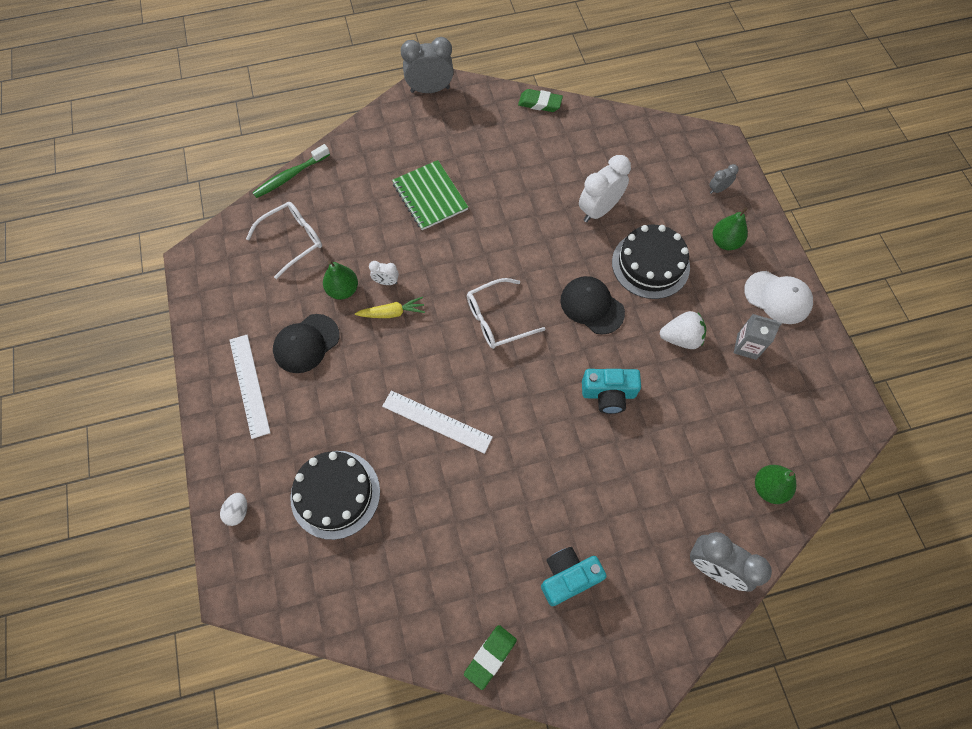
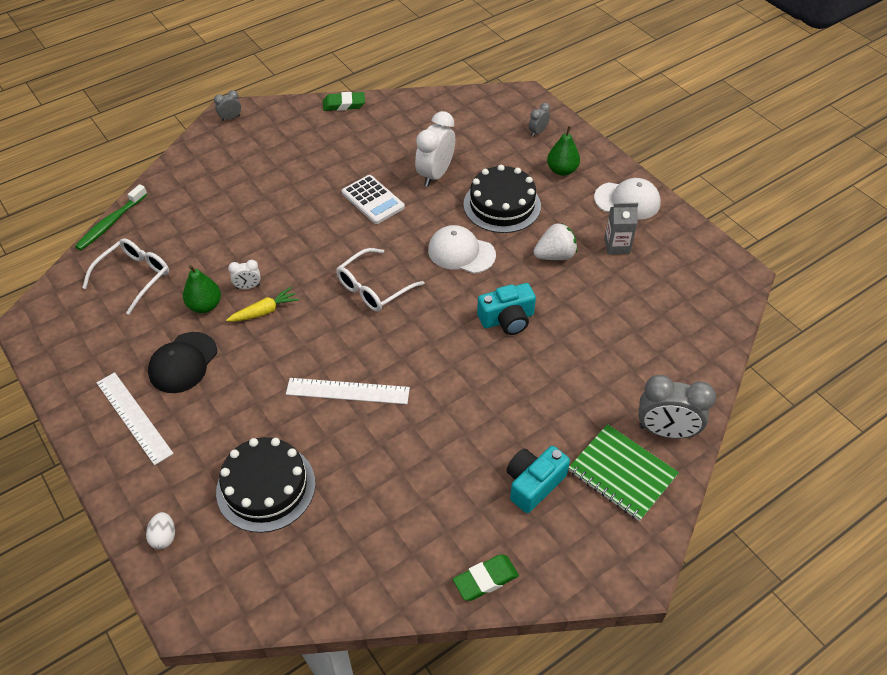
camera: 20 degrees left, 15 degrees down
(430, 90) = (230, 118): grey clock -> grey clock, size x0.49
(430, 196) = (265, 204): green notebook -> green notebook (622, 473)
(490, 656) = (485, 579): green eraser -> green eraser turned 45 degrees clockwise
(529, 221) = (373, 200): none -> white calculator
(592, 306) = (461, 252): black cap -> white cap
(768, 488) = (686, 351): green pear -> none

